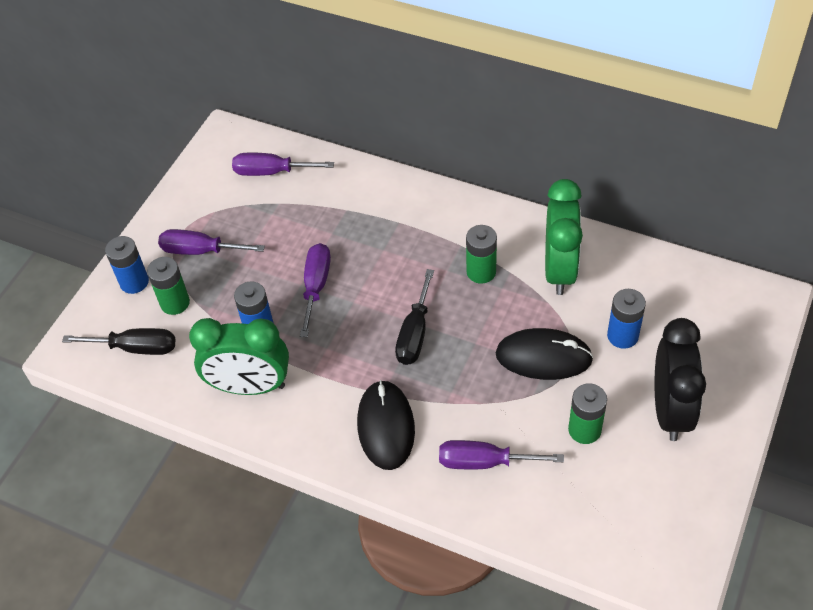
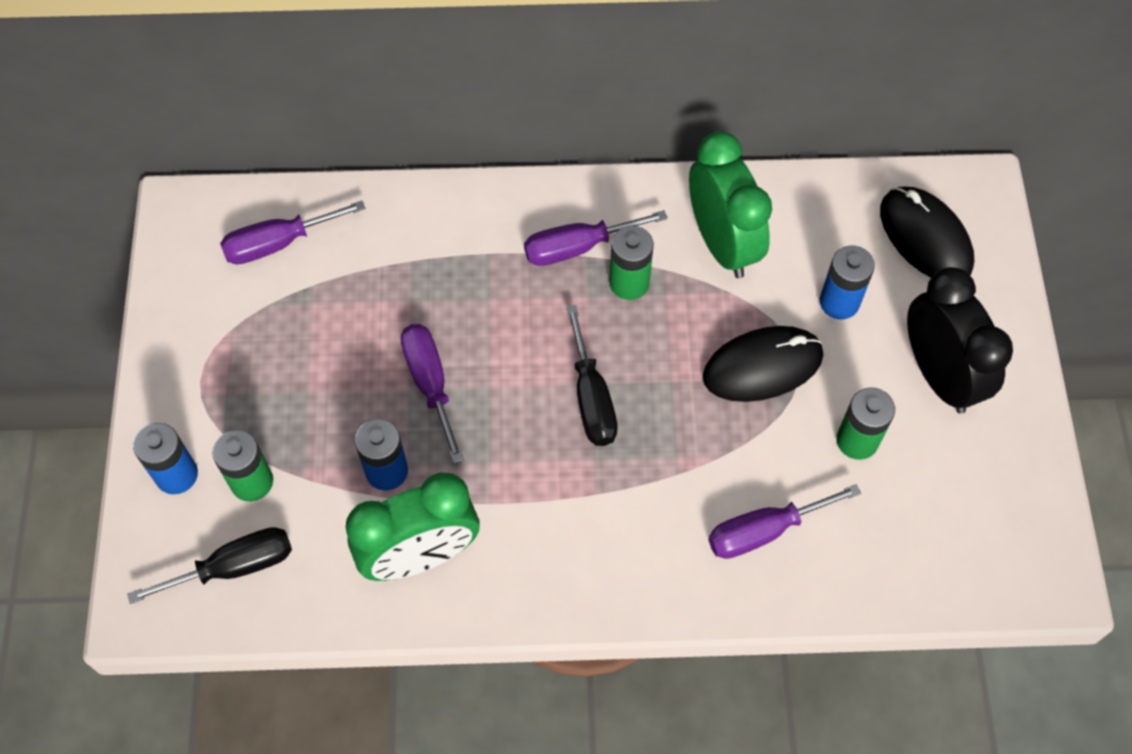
camera: 30 degrees left, 10 degrees up
(200, 251) = (244, 394): purple screwdriver -> purple screwdriver (577, 247)
(386, 426) = (622, 536): black mouse -> black mouse (925, 237)

